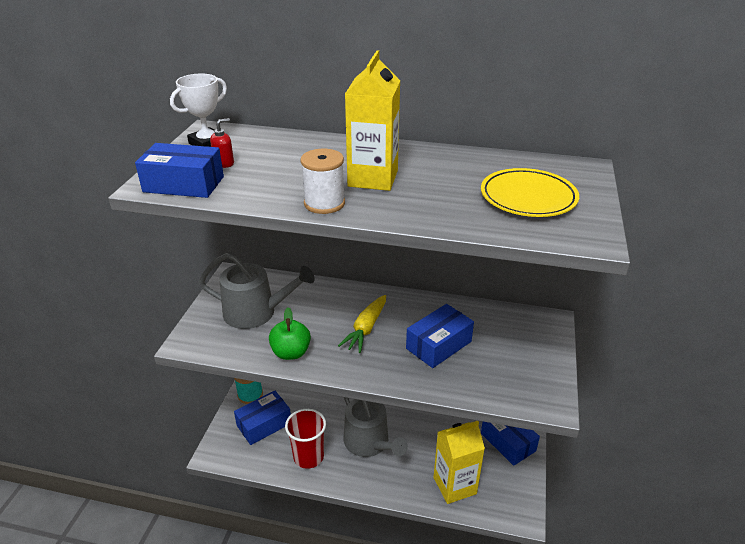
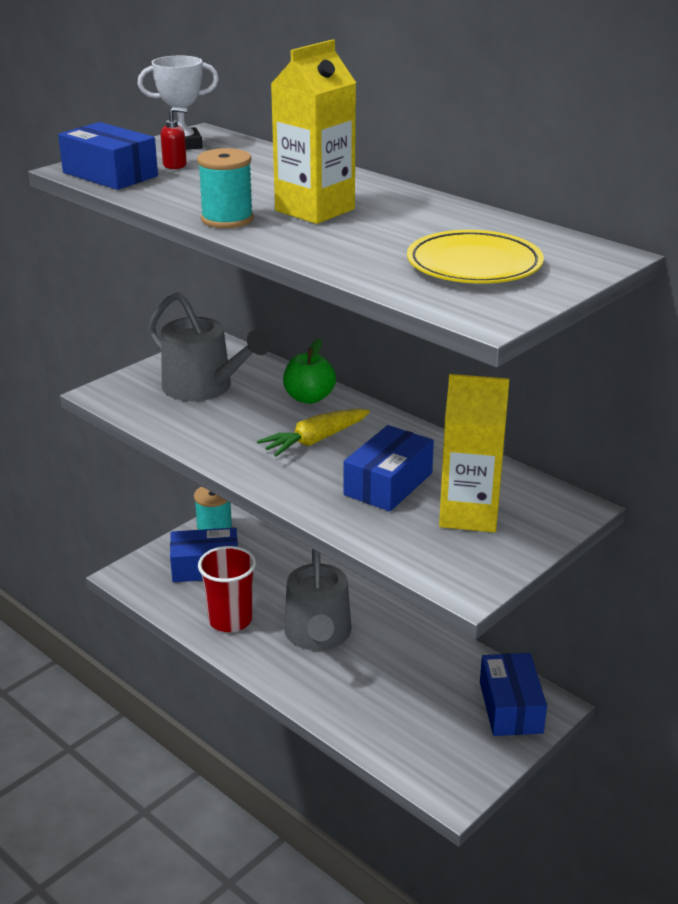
camera: 30 degrees right, 5 degrees down
(291, 353) = (203, 436): green apple -> green apple (309, 398)
(324, 203) = (227, 219): white spool -> turquoise spool
(439, 345) = (388, 484): blue box -> blue box turned 45 degrees counterclockwise
(454, 485) = (389, 723): yellow carton -> yellow carton (469, 514)

